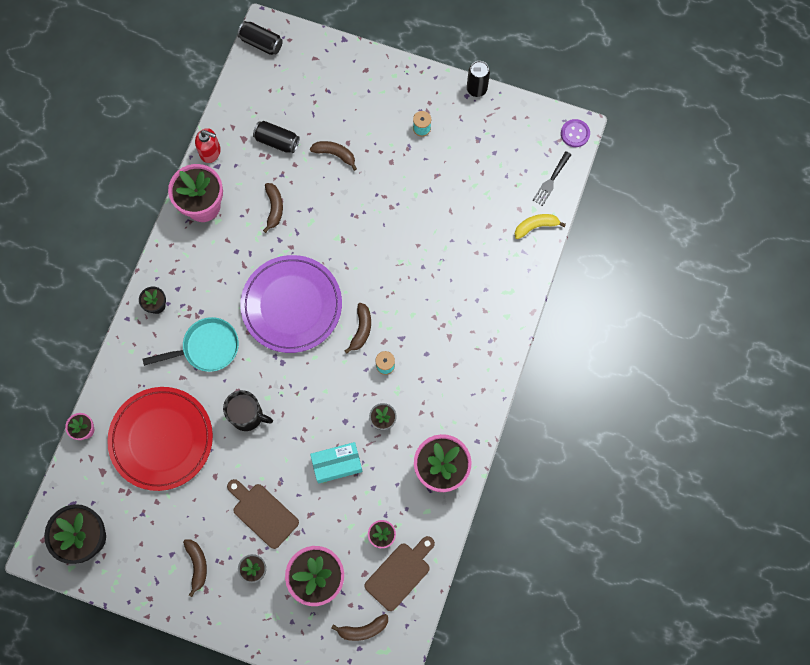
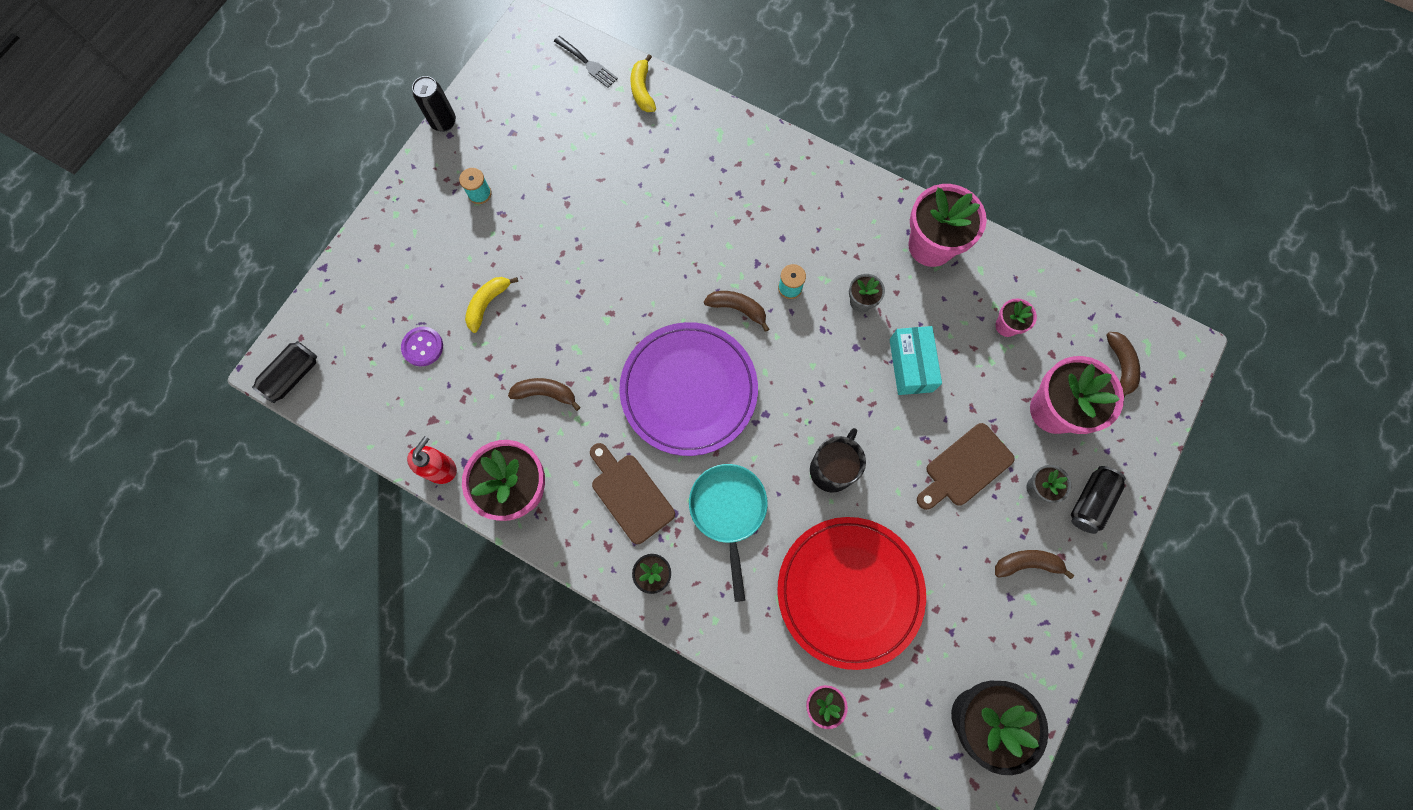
camera: 80 degrees left, 0 degrees up
(277, 141) = (448, 376): black can -> black can (1090, 502)
(335, 154) = (488, 304): brown banana -> yellow banana
(400, 573) = (1054, 312): brown cutting board -> brown cutting board (630, 494)
(575, 133) = (533, 28): purple button -> purple button (423, 347)

